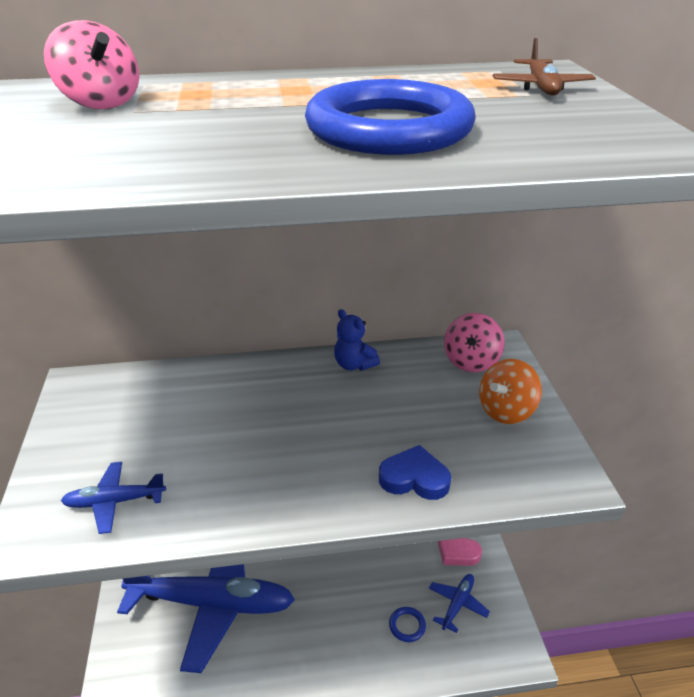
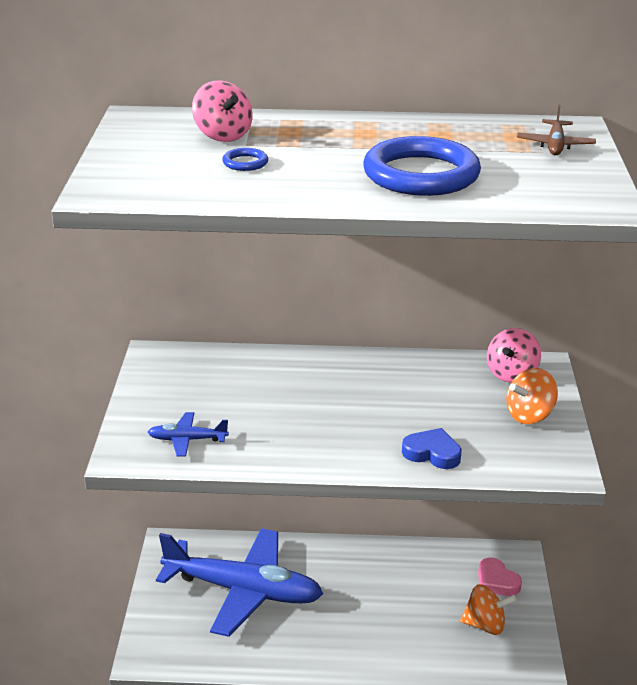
camera: 10 degrees right, 5 degrees down
(354, 364) = (401, 365): blue teddy bear -> none
(407, 625) = (430, 634): blue ring -> blue ring (245, 163)
(457, 604) = (485, 625): blue plane -> orange spinning top

